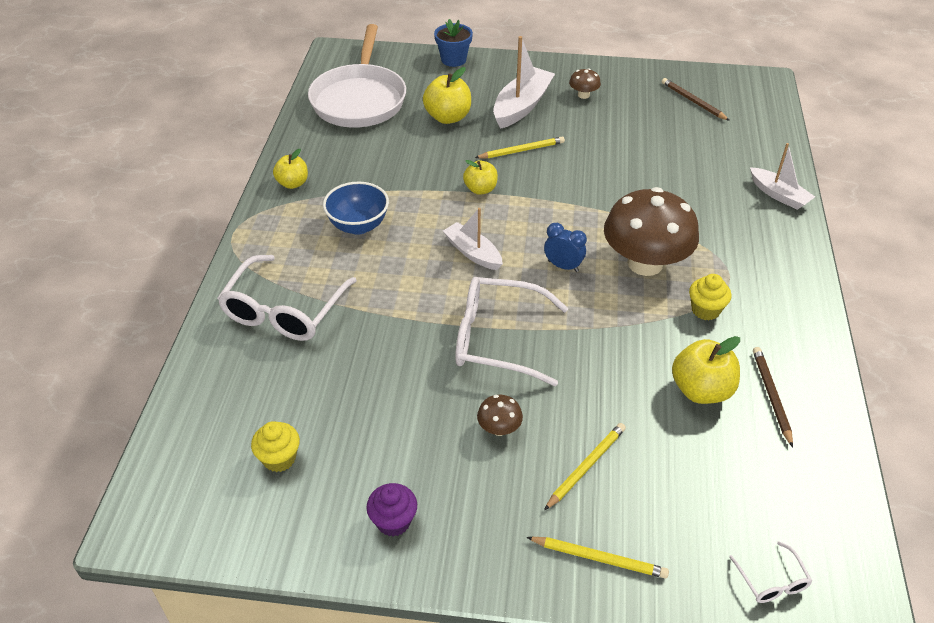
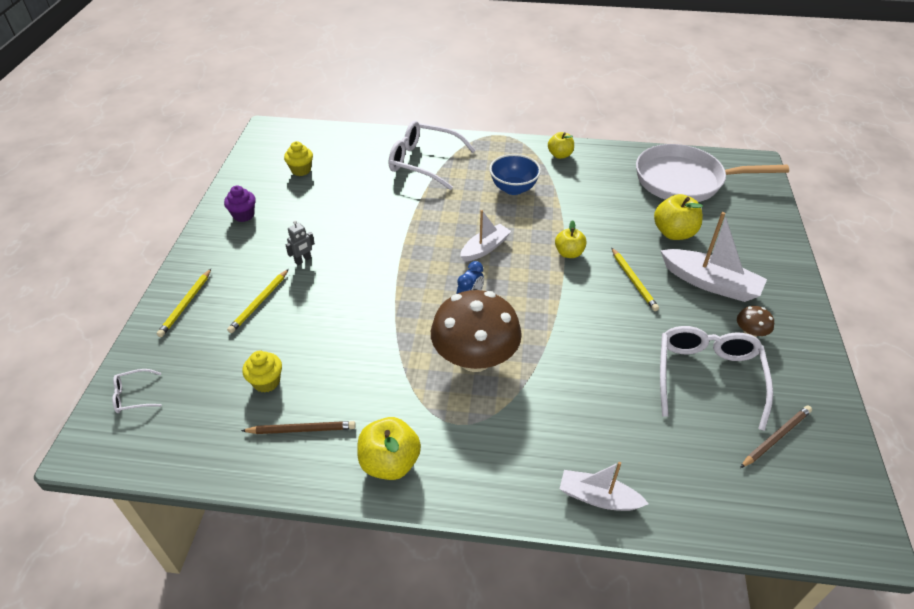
camera: 90 degrees right, 0 degrees up
(453, 60) = (777, 236): blue flower pot -> none
(497, 339) = (388, 261): white glasses -> white glasses (707, 377)
(499, 428) = (303, 260): brown mushroom -> grey robot
(585, 466) = (259, 302): yellow pencil -> yellow pencil turned 75 degrees clockwise
(701, 390) = (317, 379): yellow apple -> yellow apple (390, 463)
(705, 310) = (411, 396): yellow cupcake -> yellow cupcake (266, 382)
(779, 195) = (598, 497): white boat -> white boat turned 60 degrees clockwise

